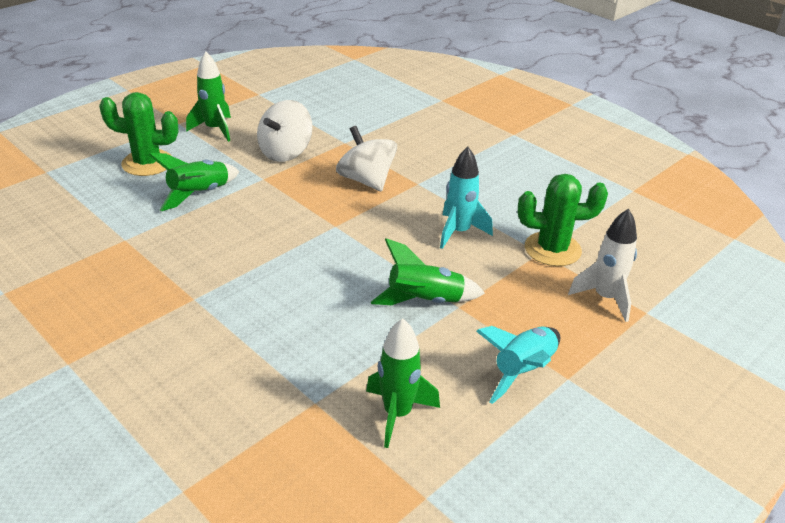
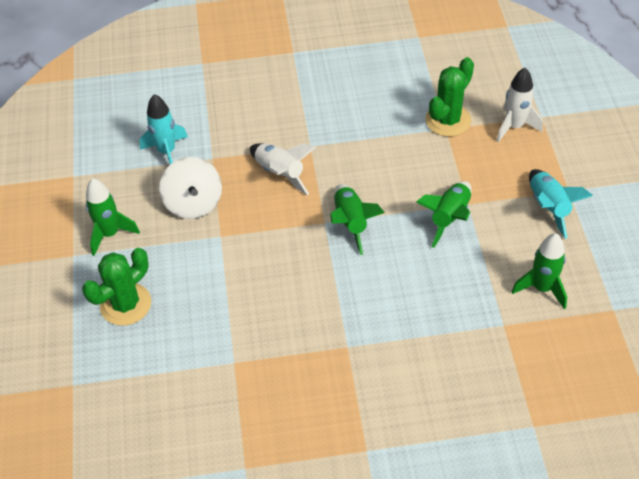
camera: 50 degrees left, 15 degrees up
(199, 194) = (208, 288): green rocket -> green rocket (351, 223)
(366, 180) = (280, 173): white spinning top -> white rocket
(459, 232) = (390, 157): turquoise rocket -> turquoise rocket (167, 152)

